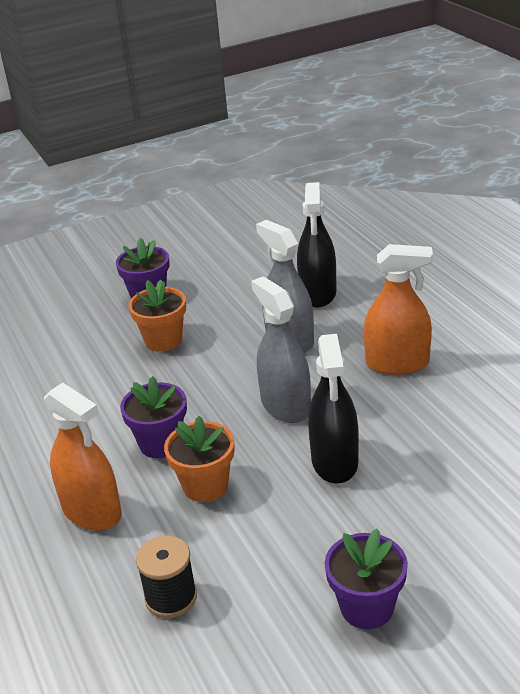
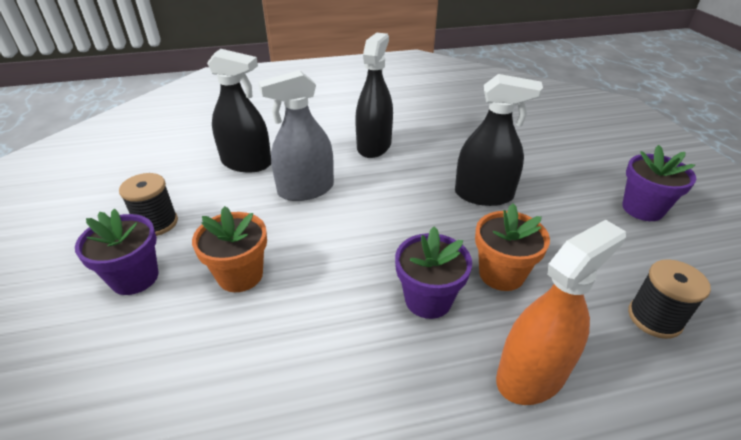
camera: 80 degrees left, 5 degrees up
(210, 281) = (157, 223): none -> black spool
(285, 406) = (402, 207): grey spray bottle -> none
(397, 363) = (374, 146): orange spray bottle -> black spray bottle

